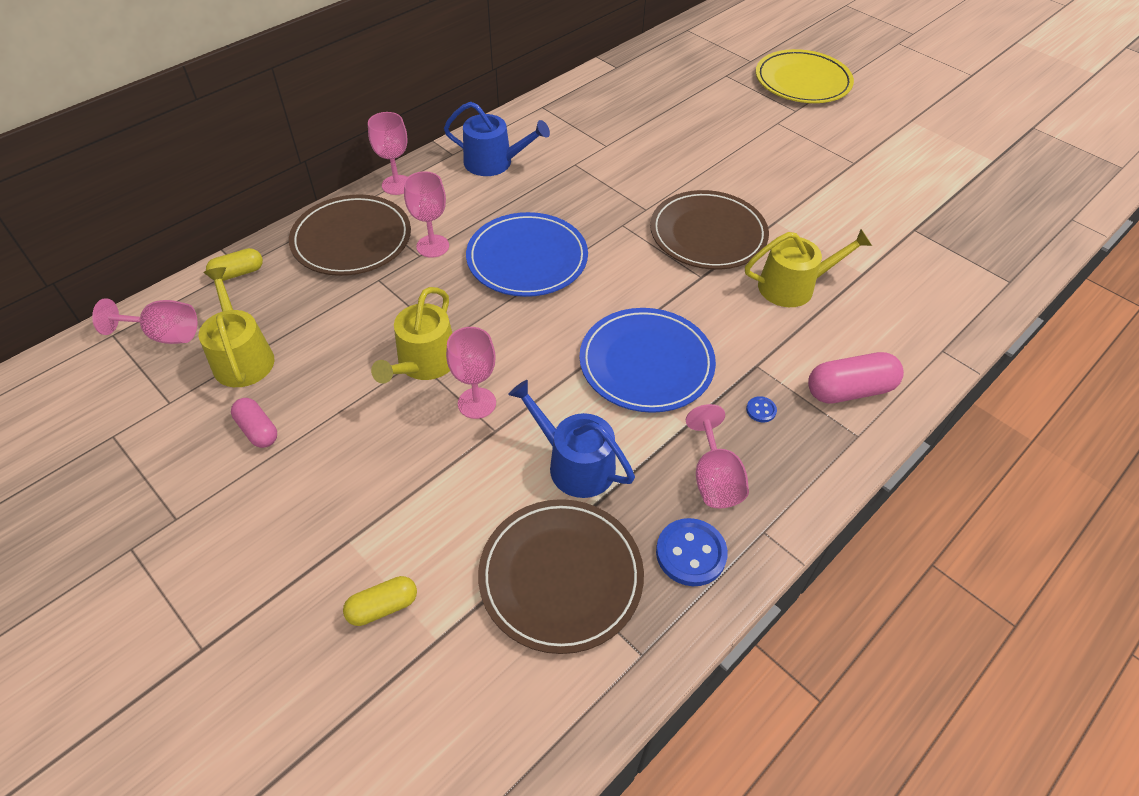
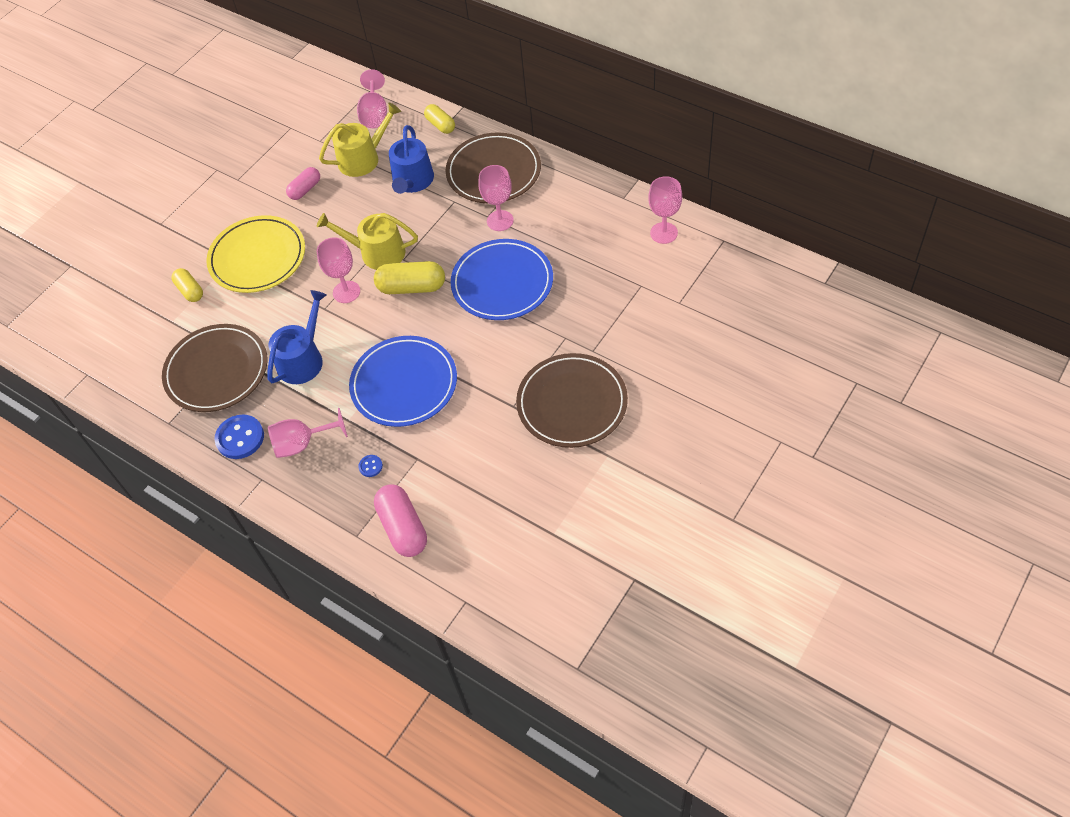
camera: 85 degrees right, 5 degrees up
(397, 185) = (568, 176): pink goblet -> pink goblet (663, 233)
(494, 162) = (621, 229): blue watering can -> blue watering can (412, 181)
(498, 337) = (412, 287): none -> yellow capsule
(793, 286) = (519, 477): yellow watering can -> none
(802, 81) = (879, 459): yellow plate -> yellow plate (257, 257)

